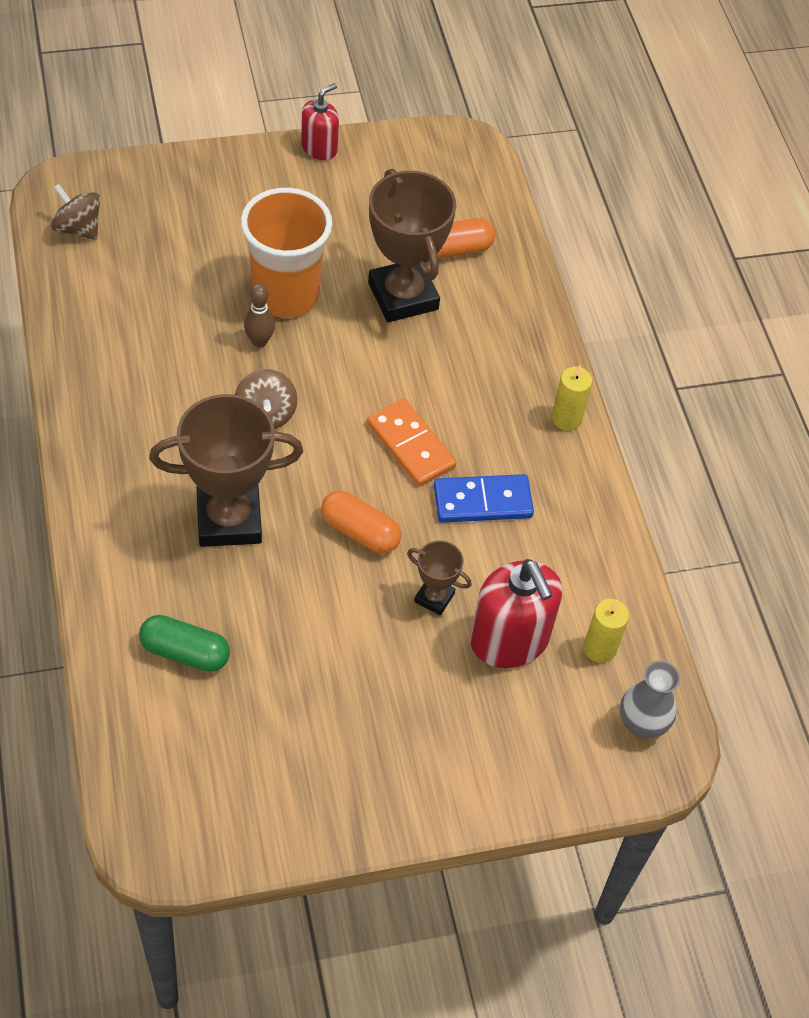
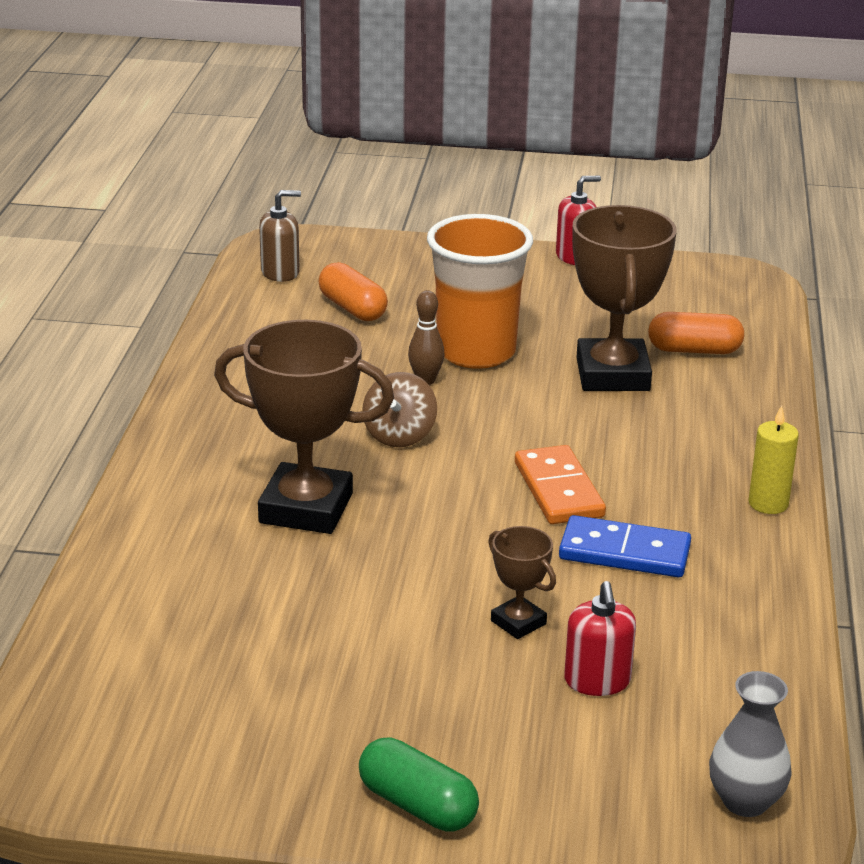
camera: 25 degrees right, 25 degrees down
(78, 228) = (280, 272): brown spinning top -> brown soap dispenser
(185, 652) = (185, 605): green capsule -> green capsule (417, 805)
(360, 532) = (456, 548): orange capsule -> orange capsule (352, 308)
(509, 640) = (597, 681): red soap dispenser -> red soap dispenser, size x0.59
(599, 648) = (717, 715): yellow candle -> none

